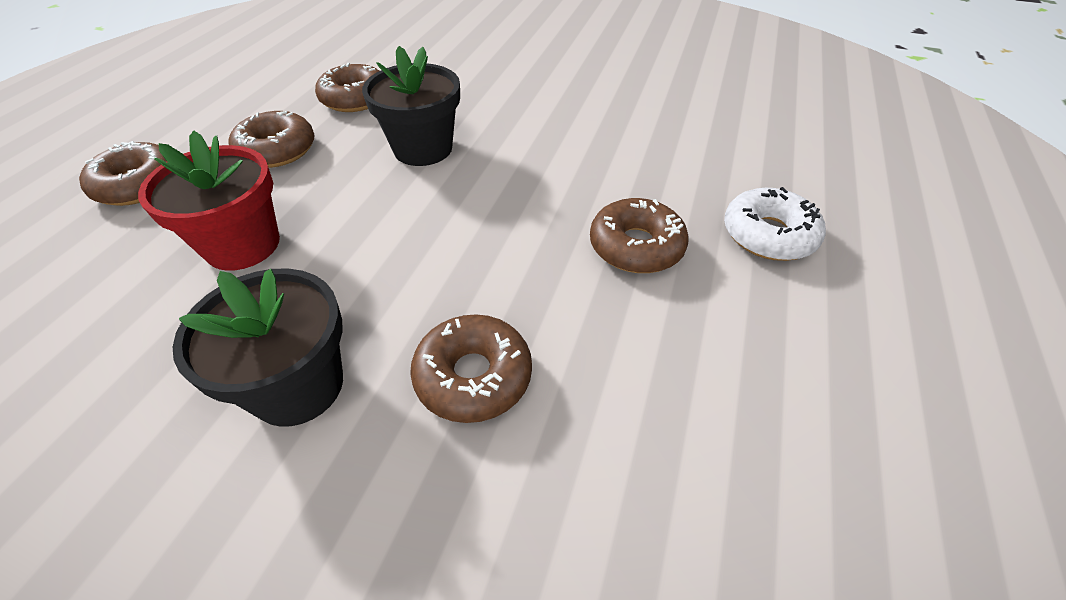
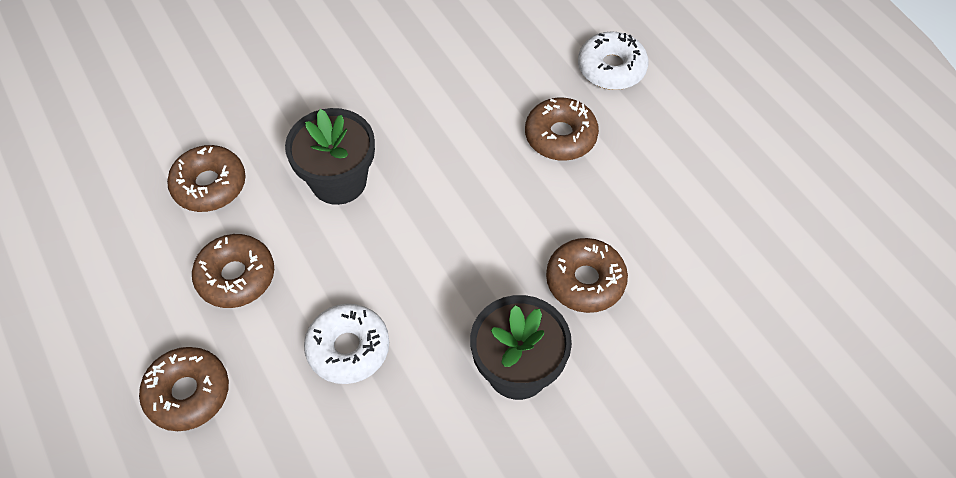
camera: 50 degrees left, 10 degrees up
(243, 245) = (348, 348): red flower pot -> white donut

